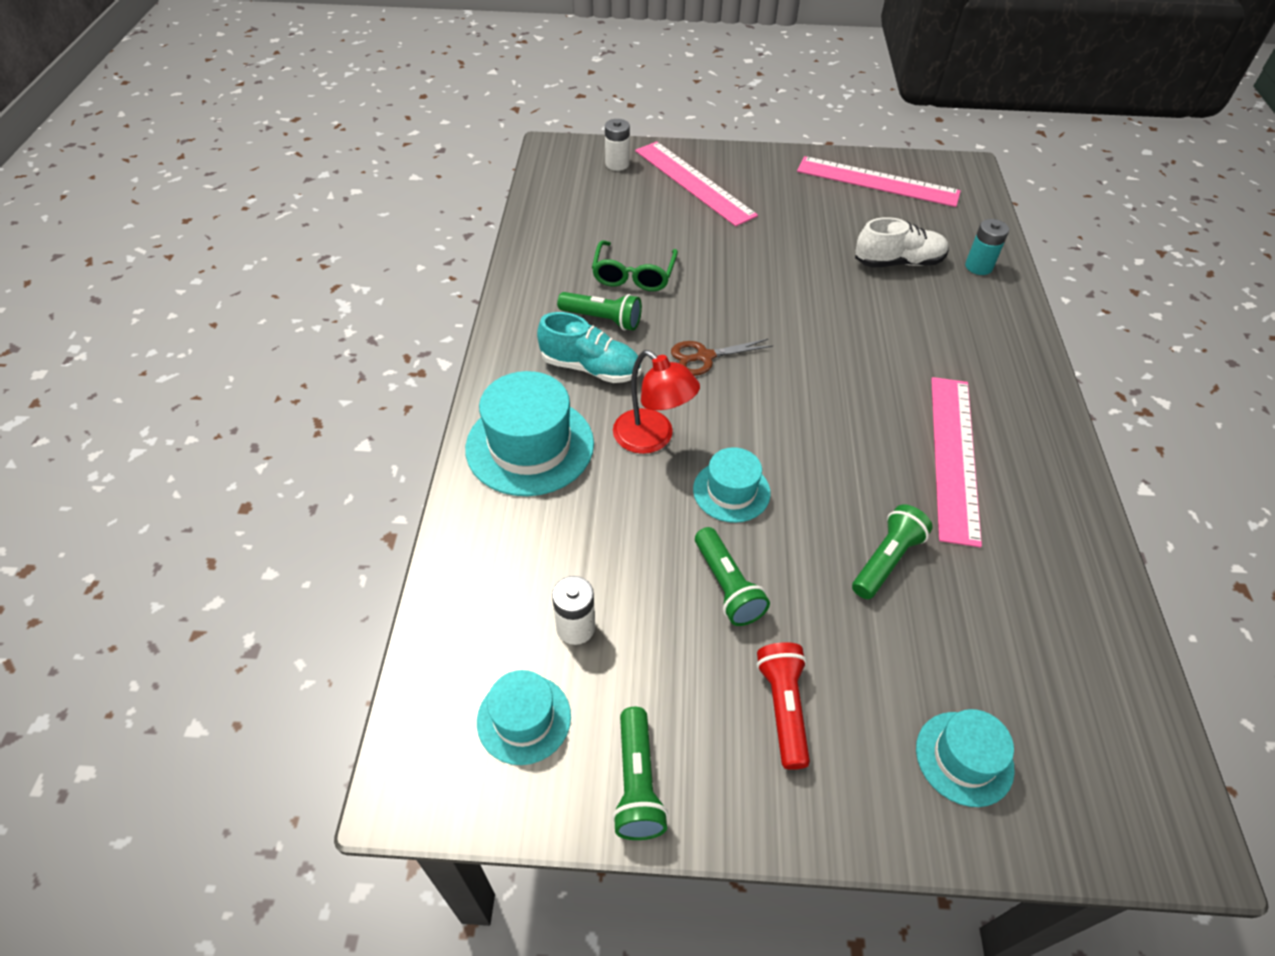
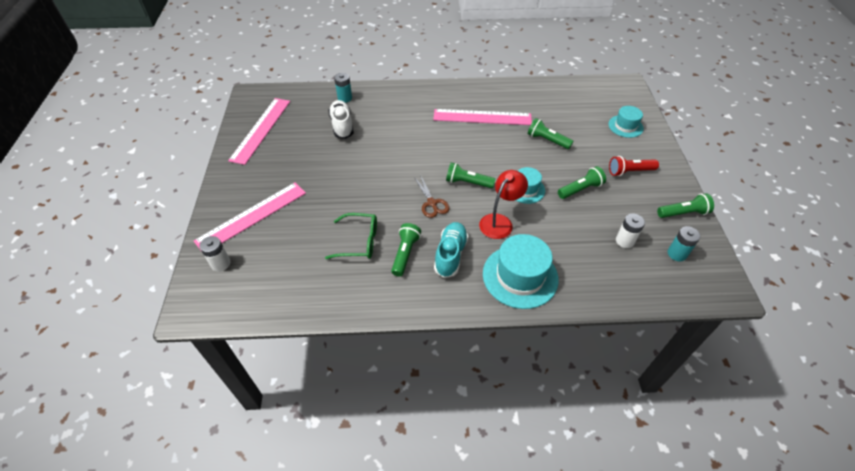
camera: 95 degrees left, 0 degrees up
(524, 719) = (677, 254): turquoise hat -> turquoise battery
(753, 408) = (467, 182): none -> green flashlight

